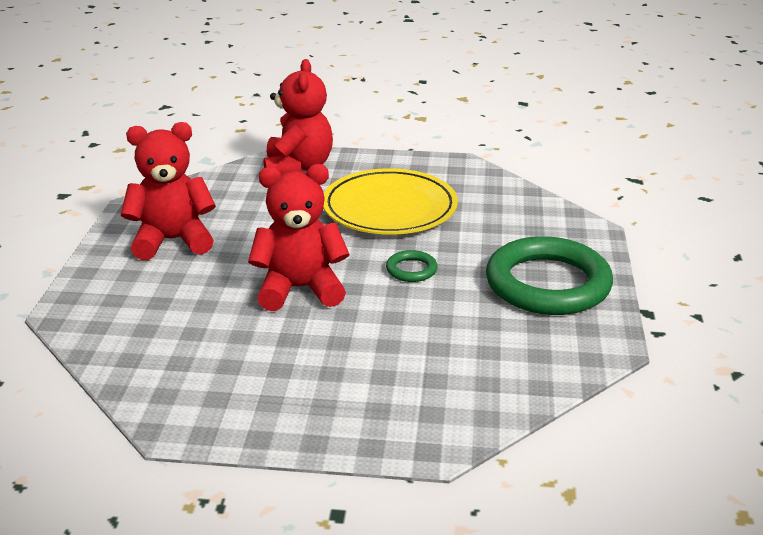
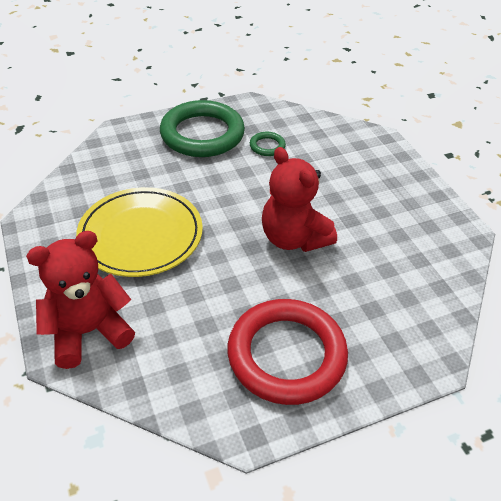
camera: 120 degrees left, 15 degrees up
(172, 241) = (286, 355): red teddy bear -> red ring
(411, 270) = (227, 194): green ring -> green ring (267, 146)

